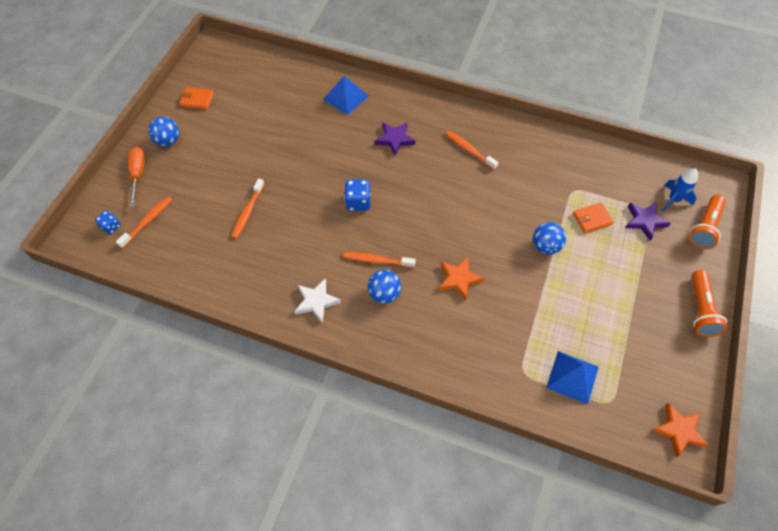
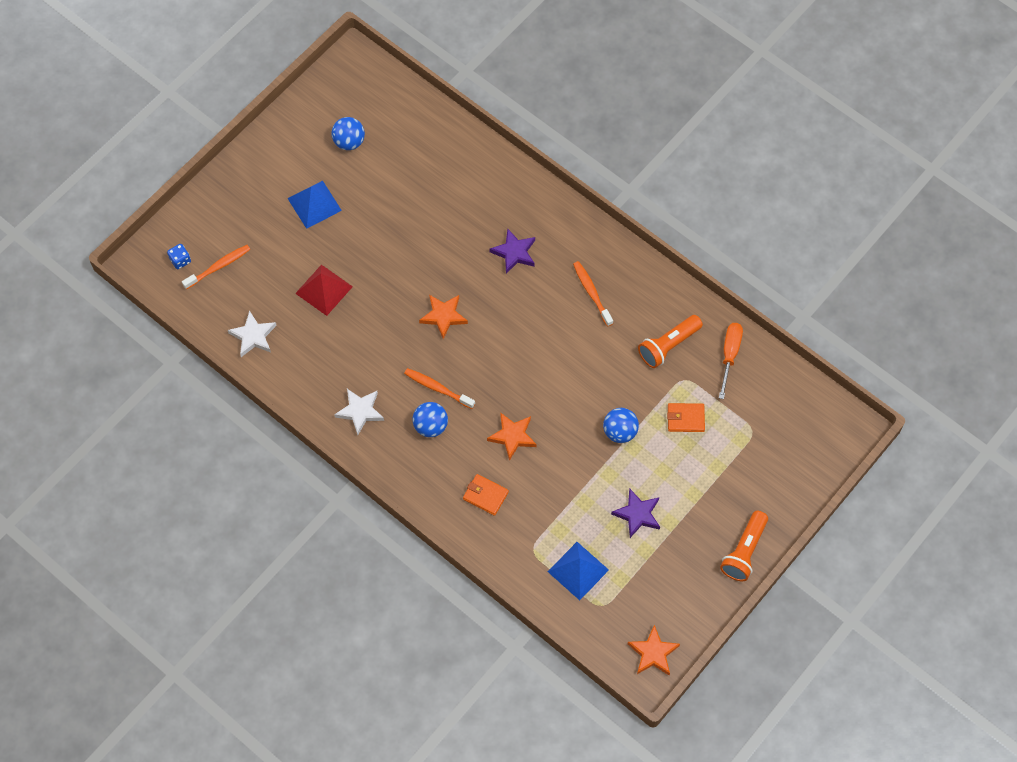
camera: 20 degrees right, 5 degrees up
(138, 174) = (223, 206): orange screwdriver -> orange screwdriver (729, 355)
(168, 141) = (265, 174): blue ball -> blue ball (349, 142)
(196, 268) = (253, 336): none -> white star
(197, 100) = (312, 130): orange wallet -> orange wallet (485, 495)
(247, 212) = (324, 290): orange toothbrush -> red pyramid
(345, 97) = (481, 180): blue pyramid -> blue pyramid (314, 204)
(358, 202) = (443, 316): blue dice -> orange star
(644, 221) = (742, 440): purple star -> purple star (637, 514)
(673, 200) = (788, 427): blue rocket -> none
(704, 227) = (803, 469): orange flashlight -> orange flashlight (668, 346)

